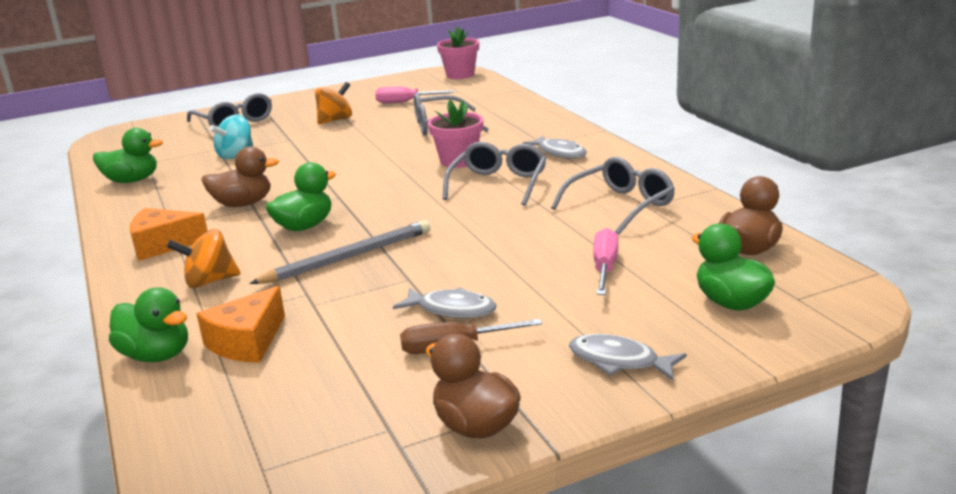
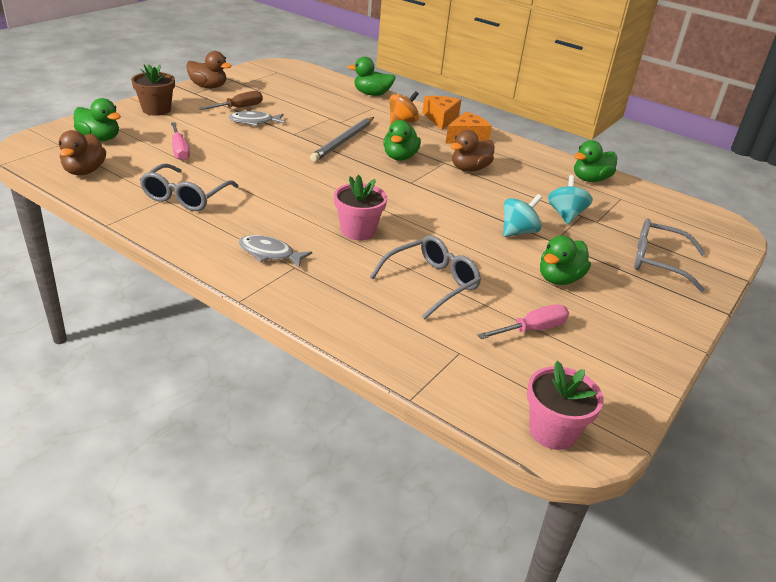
camera: 145 degrees right, 10 degrees up
(247, 342) = (339, 101): orange cheese -> orange cheese (441, 118)
(308, 147) = (518, 232): none -> turquoise spinning top
(335, 120) = (559, 279): orange spinning top -> green duck
(498, 184) = (298, 207): grey glasses -> none
(619, 361) = (156, 110): grey fish -> brown flower pot

